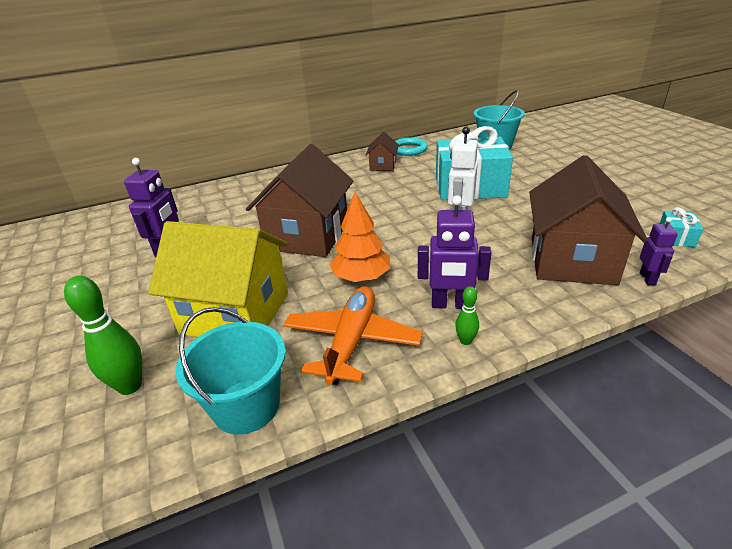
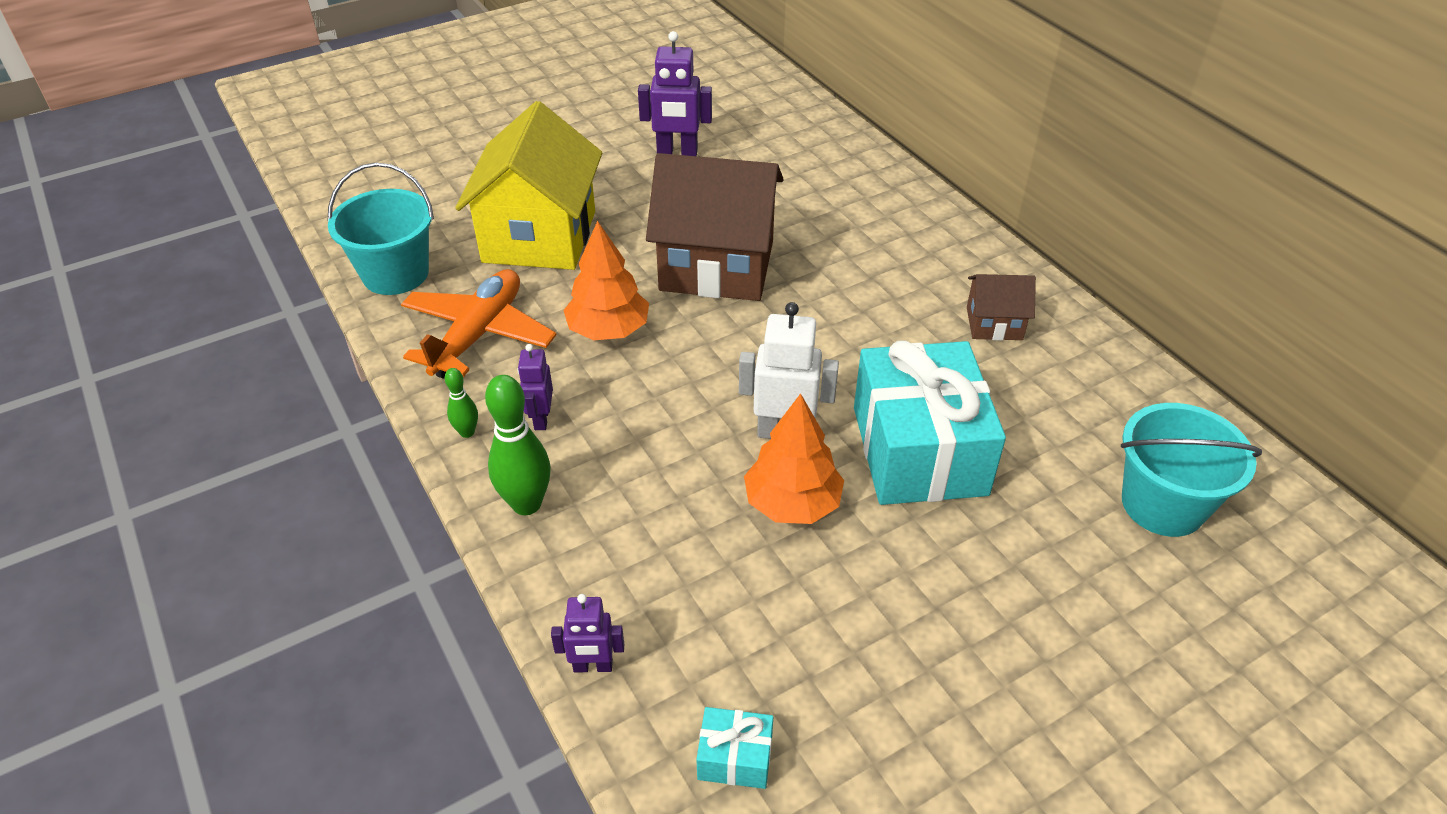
camera: 80 degrees right, 10 degrees up
(130, 386) = (435, 196): green bowling pin -> green bowling pin (526, 504)
(352, 341) = (478, 334): orange plane -> orange plane turned 75 degrees counterclockwise
(409, 149) = (1092, 356): turquoise ring -> none
(450, 305) = (541, 419): purple robot -> purple robot, size x0.60
(511, 218) = (792, 503): none -> orange tree
(572, 260) = (651, 571): brown house -> none

